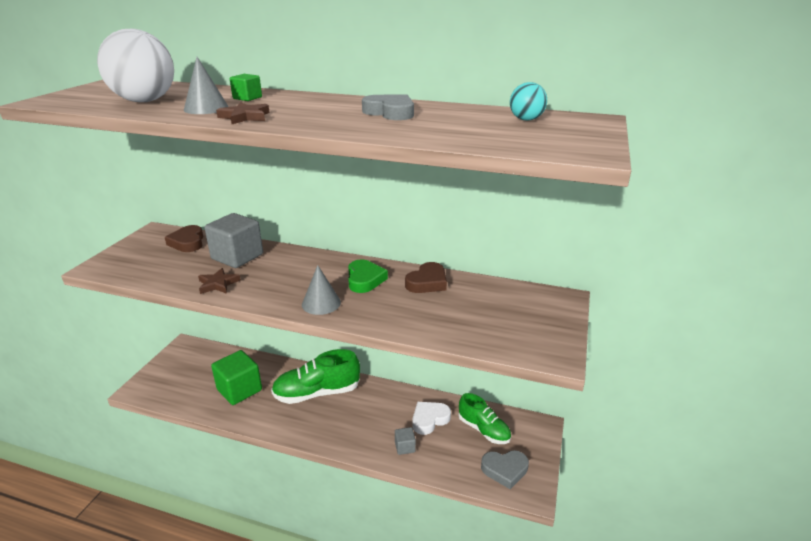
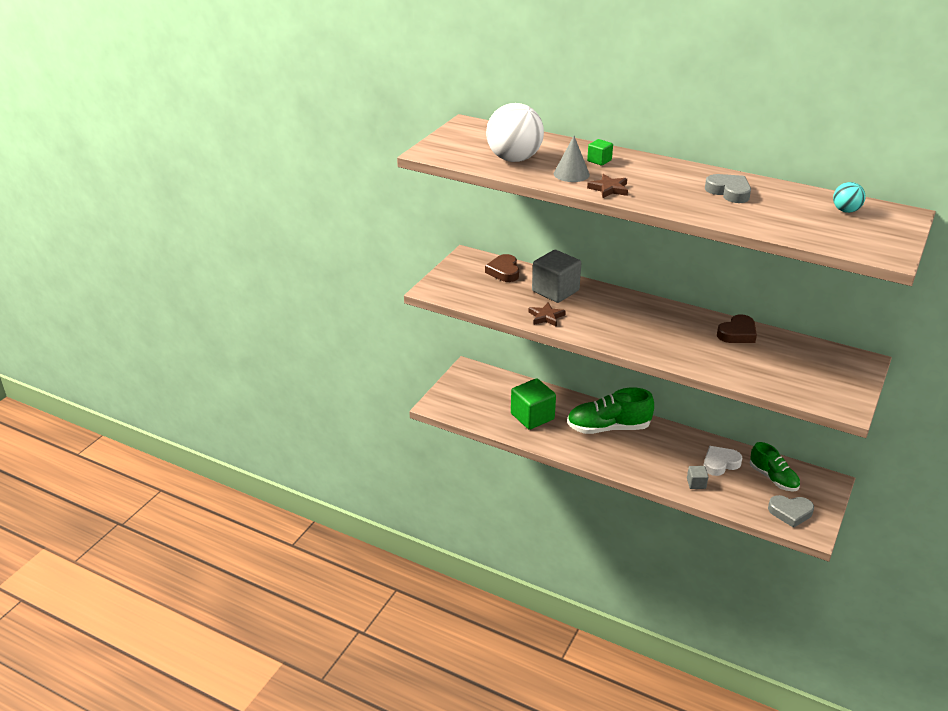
camera: 10 degrees right, 5 degrees up
(321, 303) = (642, 344): grey cone -> none
(365, 279) = (678, 325): green heart -> none

